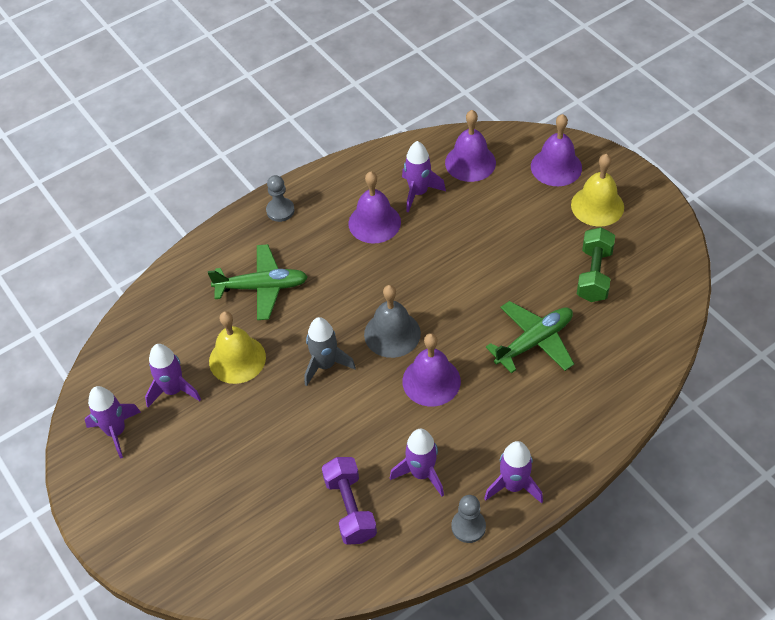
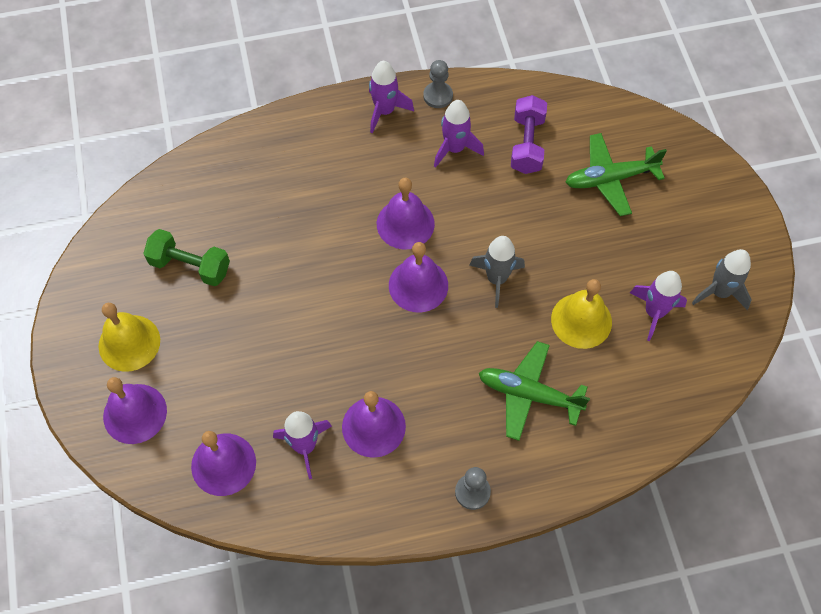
camera: 160 degrees left, 10 degrees up
(116, 431) = (719, 292): purple rocket -> grey rocket
(392, 333) = (418, 285): grey bell -> purple bell
(534, 342) = (291, 222): green plane -> green plane (610, 179)
(594, 275) = (190, 266): green dumbbell -> green dumbbell turned 75 degrees clockwise

